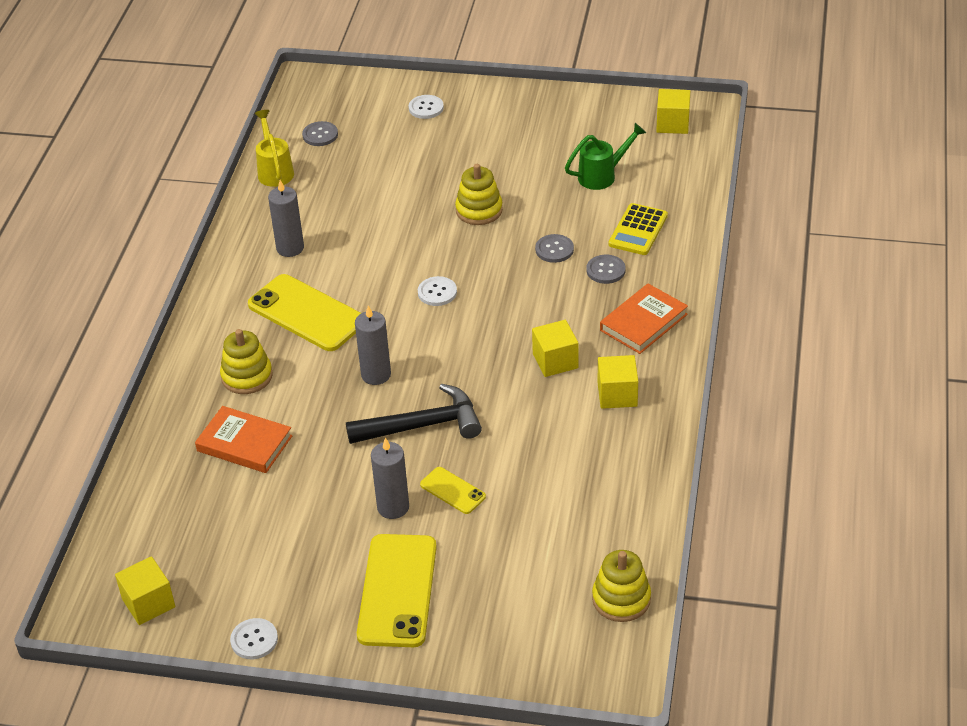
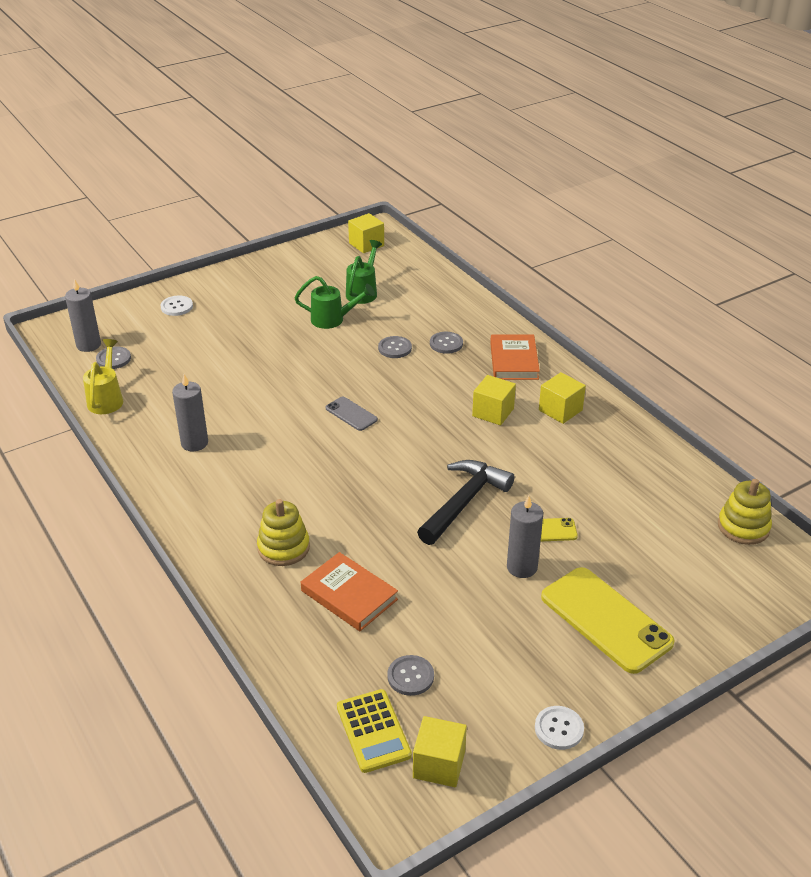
camera: 45 degrees left, 5 degrees down
(208, 531) = (410, 676): none -> grey button
(244, 443) = (349, 595): orange book -> orange book turned 60 degrees clockwise
(274, 170) = (107, 398): yellow watering can -> yellow watering can turned 60 degrees clockwise
(307, 313) = (271, 479): yellow phone -> none
(376, 375) = (383, 489): grey candle -> grey candle (88, 345)
(437, 292) = (351, 414): white button -> grey phone
(479, 210) = (308, 350): yellow stacking toy -> none
(538, 191) = (333, 320): none -> green watering can
(638, 230) = (432, 311): yellow calculator -> yellow calculator (373, 731)

